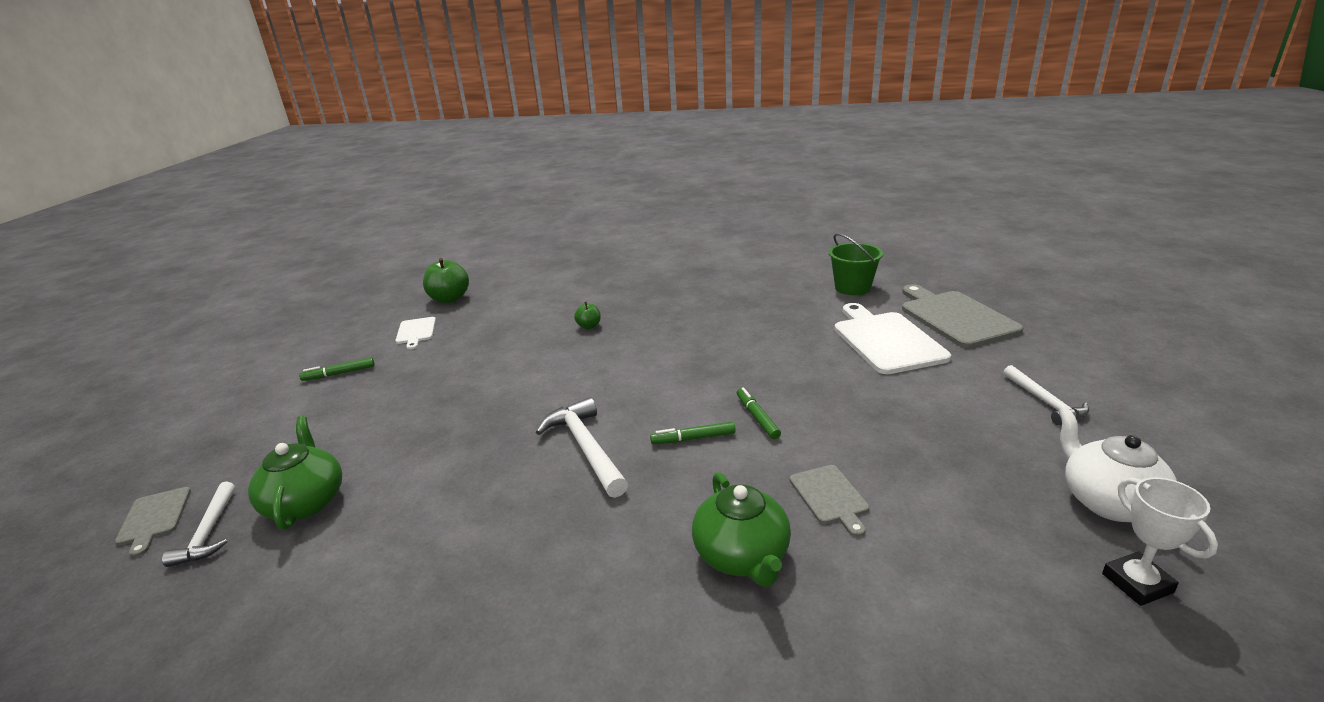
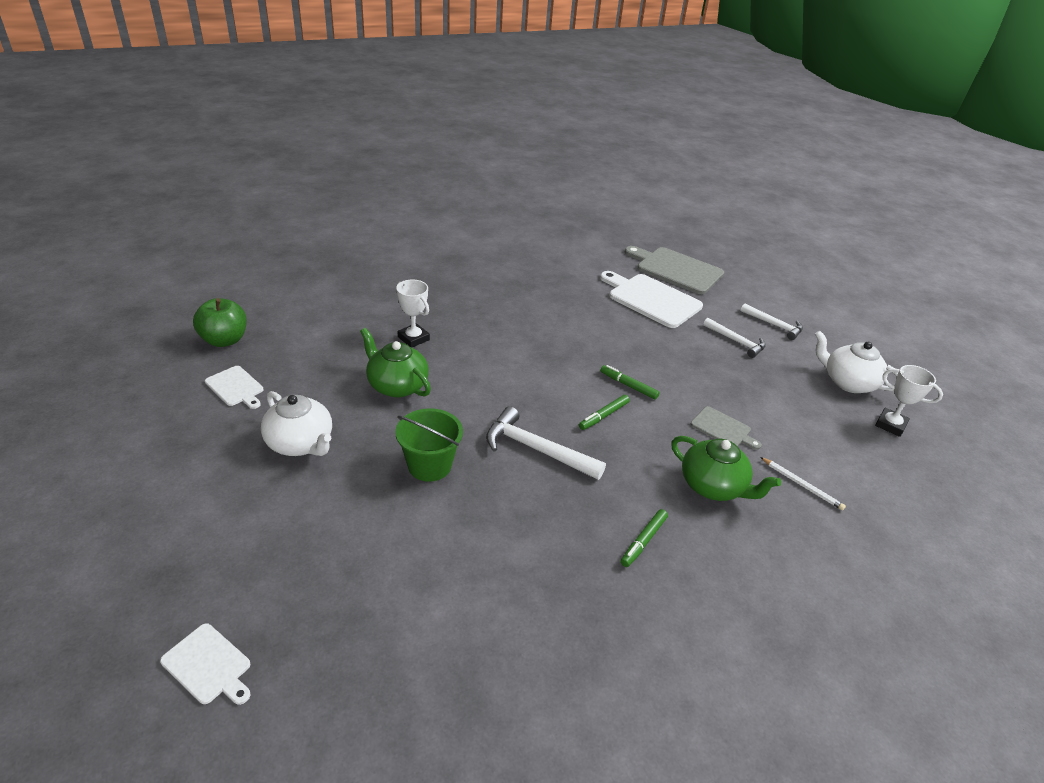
camera: 40 degrees left, 10 degrees up
(153, 518) = (208, 665): grey cutting board -> white cutting board
(208, 532) = (292, 648): white hammer -> white hammer (736, 341)
(306, 502) = (353, 583): green teapot -> green teapot (397, 385)
(339, 373) = (207, 456): green marker -> green marker (643, 541)
(407, 383) = (301, 443): none -> white teapot
(589, 326) = (413, 338): green apple -> white trophy
(852, 288) = (588, 256): green bucket -> green bucket (429, 465)
(877, 604) = (802, 485): none -> white pencil

